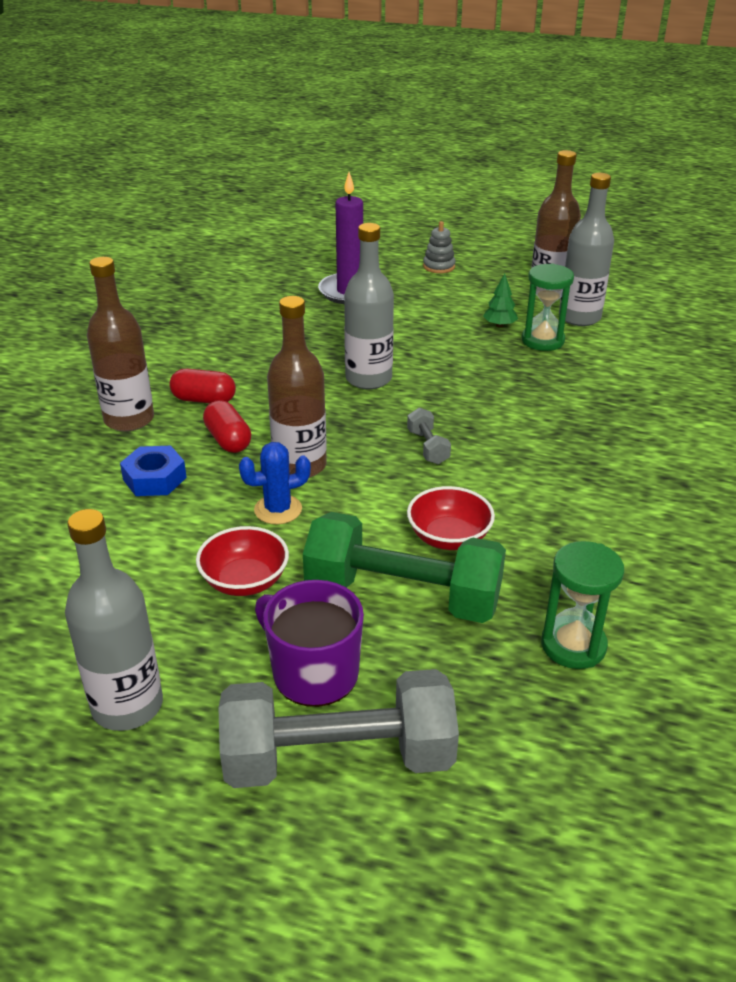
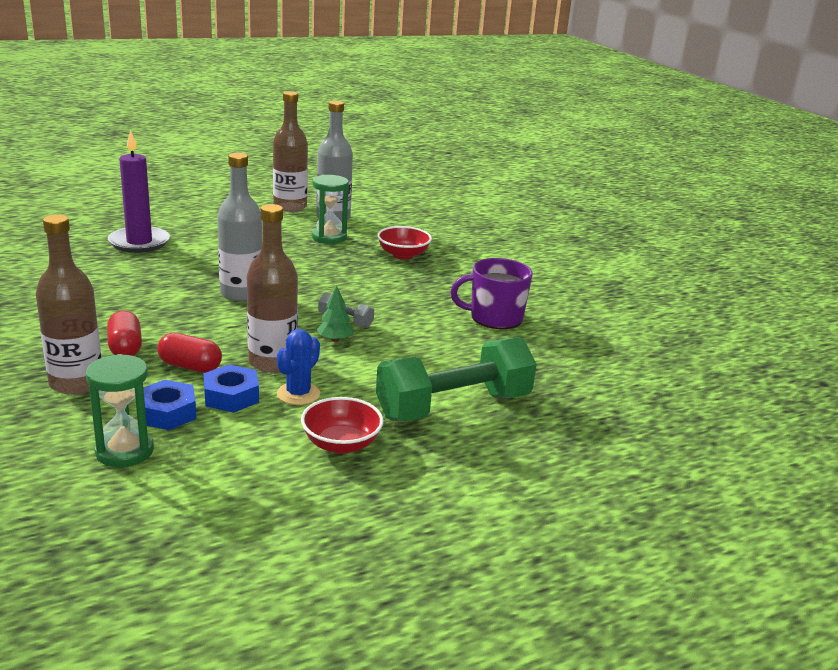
camera: 45 degrees left, 10 degrees down
(127, 705) = (375, 552): grey bottle -> none
(204, 400) = (125, 348): red capsule -> red capsule turned 75 degrees counterclockwise
(221, 485) = (231, 396): none -> blue nut
(313, 672) = (464, 471): purple mug -> purple mug (494, 317)
(338, 758) = (545, 505): grey dumbbell -> none
(439, 266) = (187, 210): grey stacking toy -> none
(449, 537) = (433, 365): red bowl -> red bowl (403, 255)
(499, 325) = (287, 236): green tree -> green tree (335, 339)
(573, 645) = (576, 389): green hourglass -> green hourglass (124, 451)

